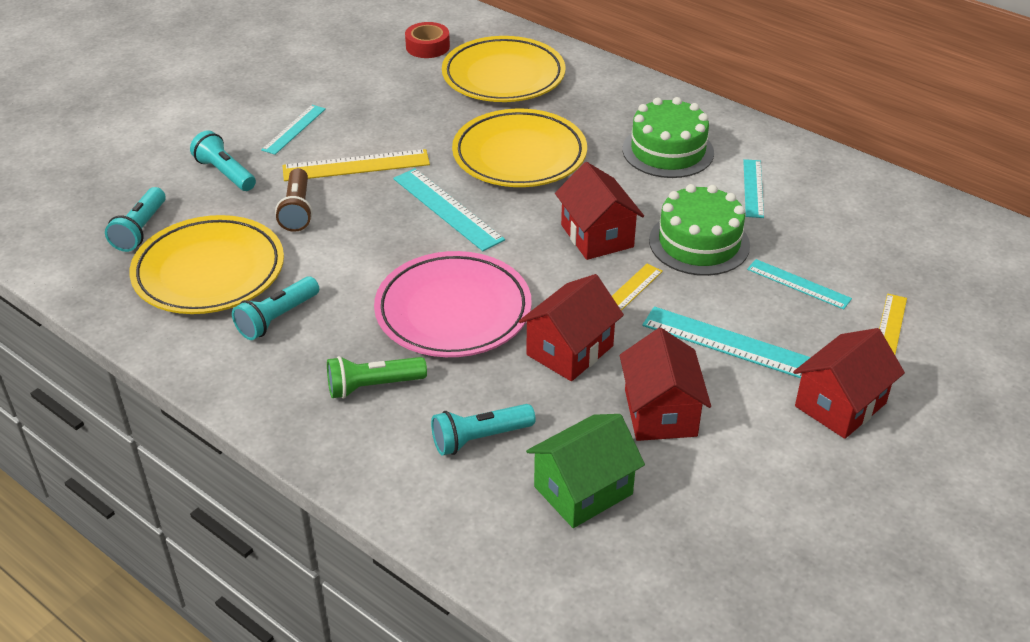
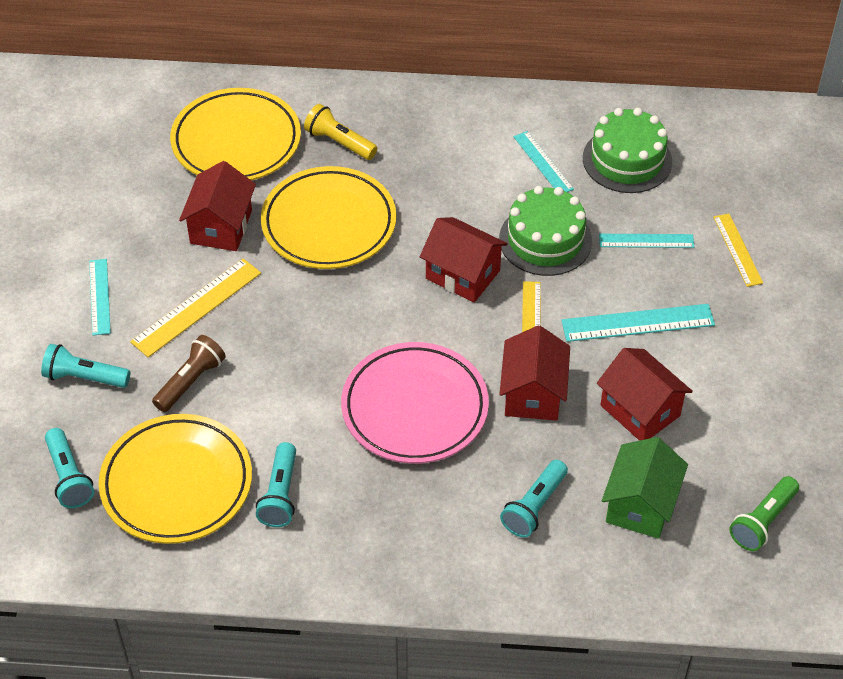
camera: 35 degrees left, 10 degrees up
(297, 210) = (191, 381): brown flashlight -> brown flashlight turned 105 degrees counterclockwise
(373, 386) = (415, 510): green flashlight -> green flashlight (762, 521)
(427, 46) = (133, 139): red tape -> none
(447, 209) = (318, 311): turquoise ruler -> none
(585, 107) = (339, 142): none -> yellow flashlight
(668, 151) = (446, 157): green cake -> green cake (627, 160)
(840, 405) = (752, 334): red house -> red house (221, 227)

